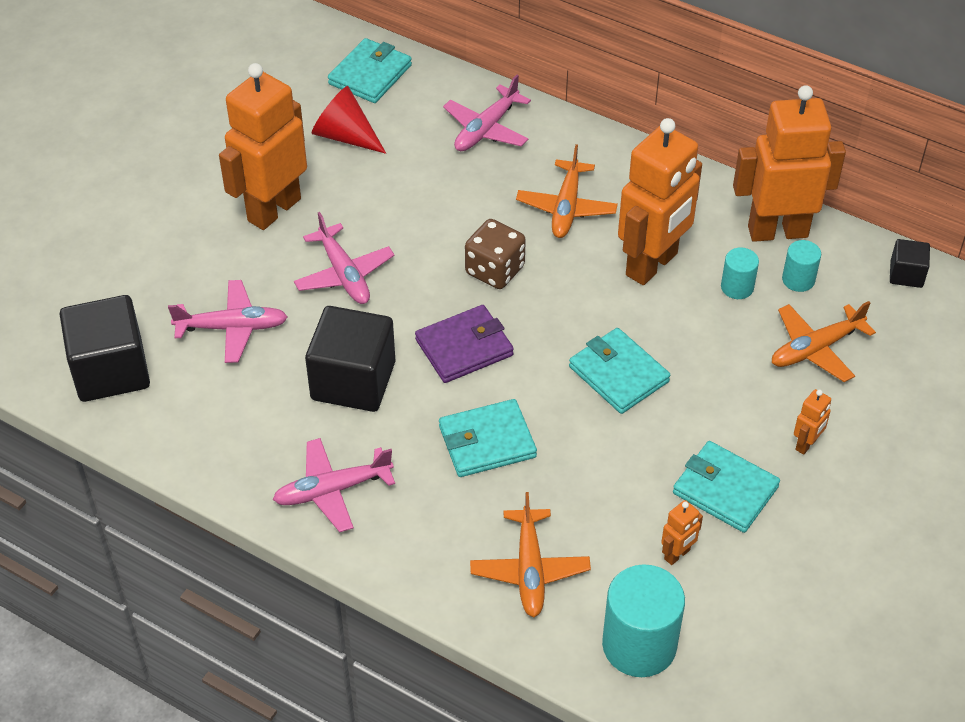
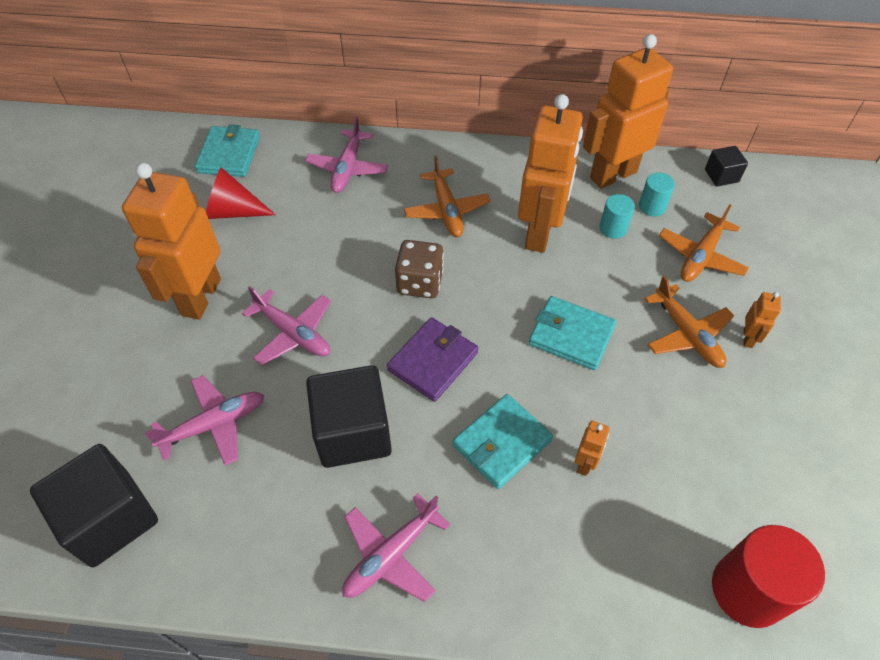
camera: 25 degrees left, 5 degrees up
(529, 570) = (611, 556): orange plane -> orange plane (687, 334)
(639, 645) = (747, 590): turquoise cylinder -> red cylinder
(677, 555) = (720, 483): orange robot -> orange robot (585, 463)
(725, 490) = (716, 404): turquoise wallet -> none

